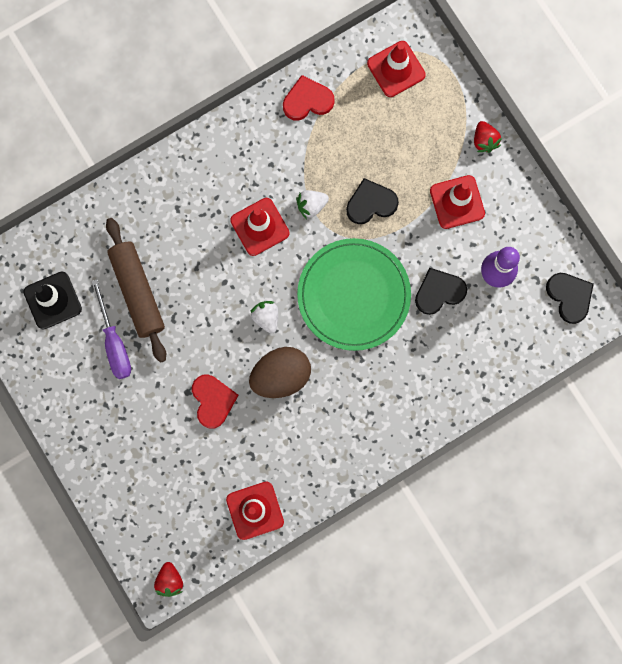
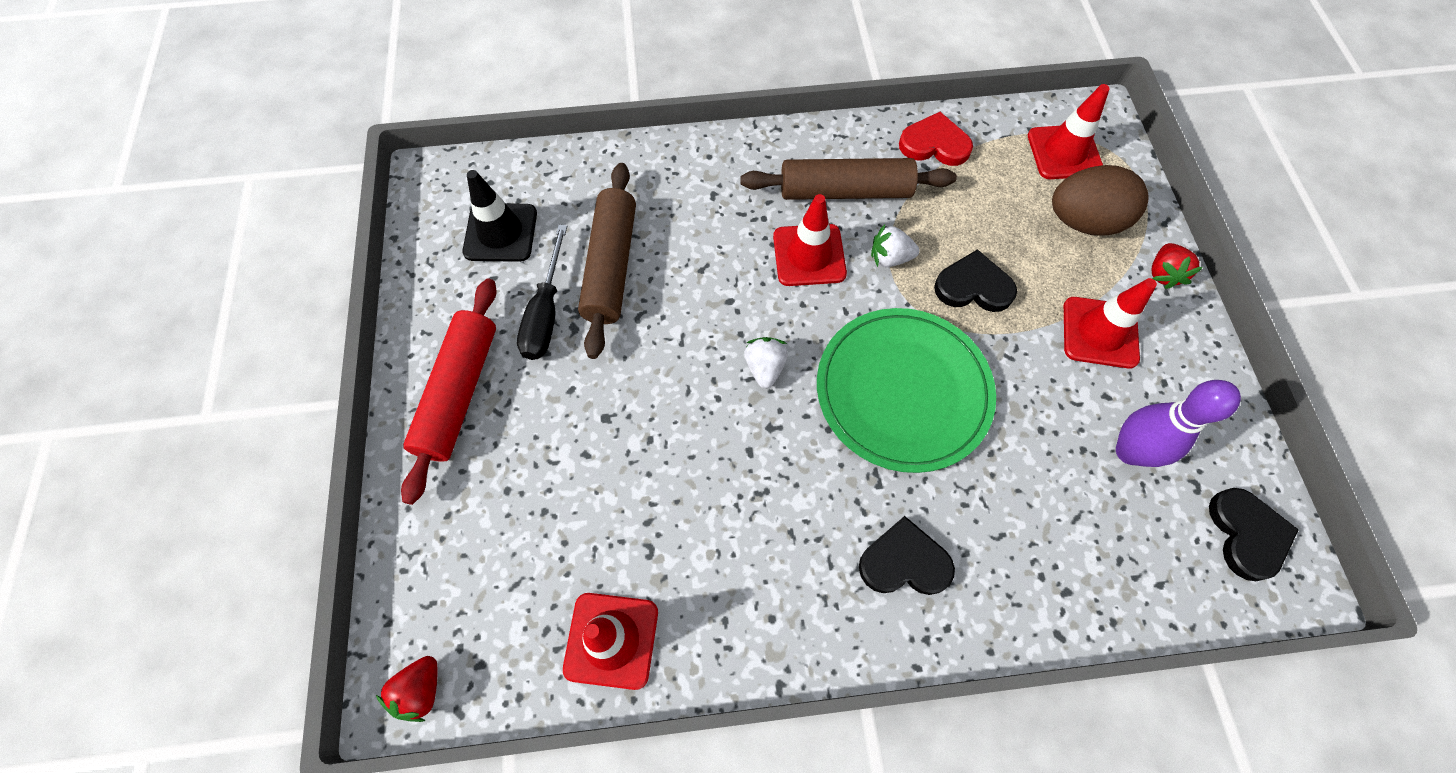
camera: 25 degrees right, 15 degrees down
(92, 417) = (459, 393): none -> red rolling pin
(114, 342) = (546, 313): purple screwdriver -> black screwdriver
(213, 401) = (634, 445): red heart -> none
(262, 166) = (845, 191): none -> brown rolling pin
(281, 376) = (748, 454): brown egg -> brown egg (1083, 221)
(439, 292) = (1033, 439): black heart -> black heart (904, 562)

